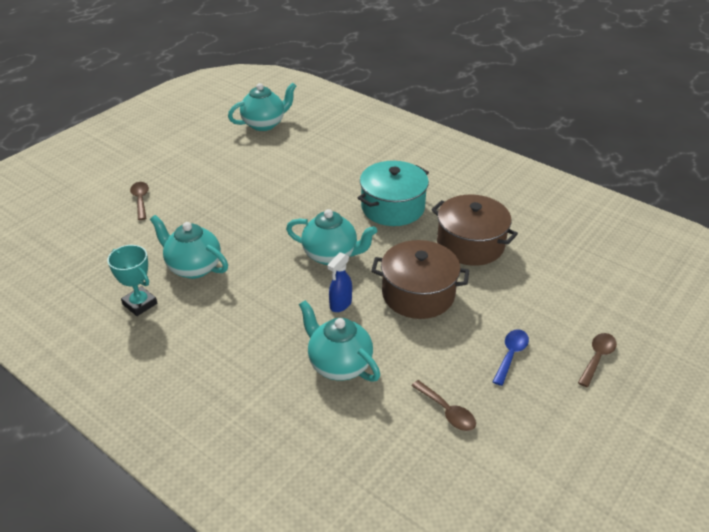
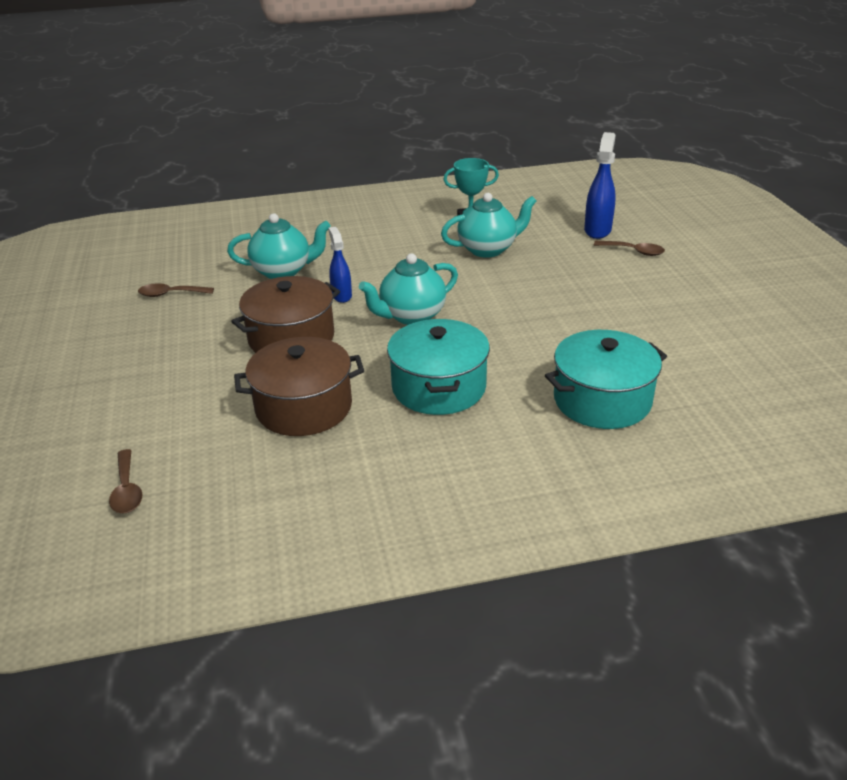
camera: 130 degrees right, 5 degrees down
(112, 228) = (597, 230): none -> blue spray bottle
(264, 124) = (753, 372): turquoise teapot -> none
(340, 155) = (602, 400): none -> turquoise pot
(511, 355) = (155, 348): blue spoon -> none
(597, 358) = (70, 391): brown spoon -> brown spoon (127, 490)

